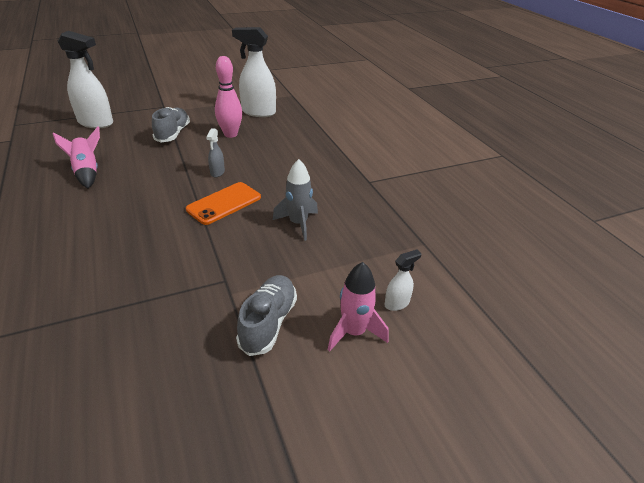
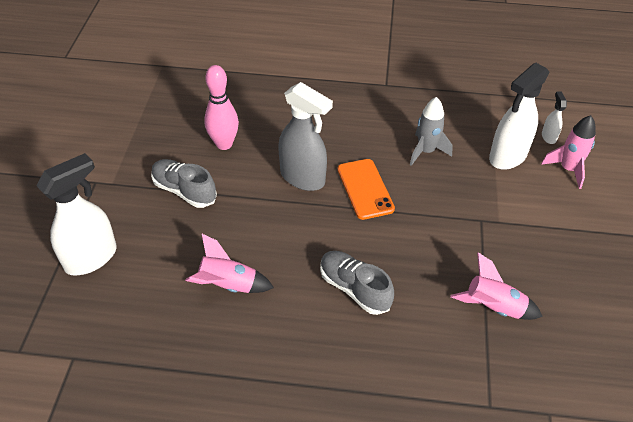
camera: 60 degrees left, 10 degrees up
(103, 316) = (493, 307): none -> pink rocket
(217, 172) = (303, 178): grey spray bottle -> grey spray bottle, size x2.13
(258, 112) = (185, 106): white spray bottle -> white spray bottle (507, 157)
(268, 322) = (541, 210): grey shoe -> grey shoe (354, 289)

